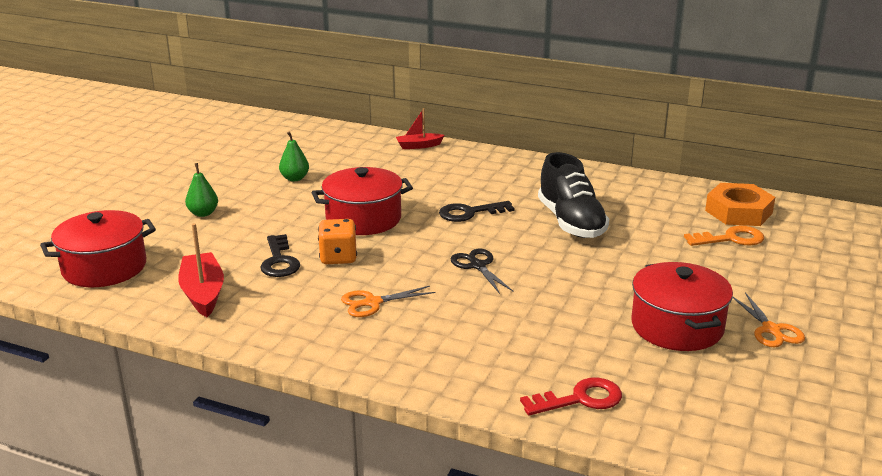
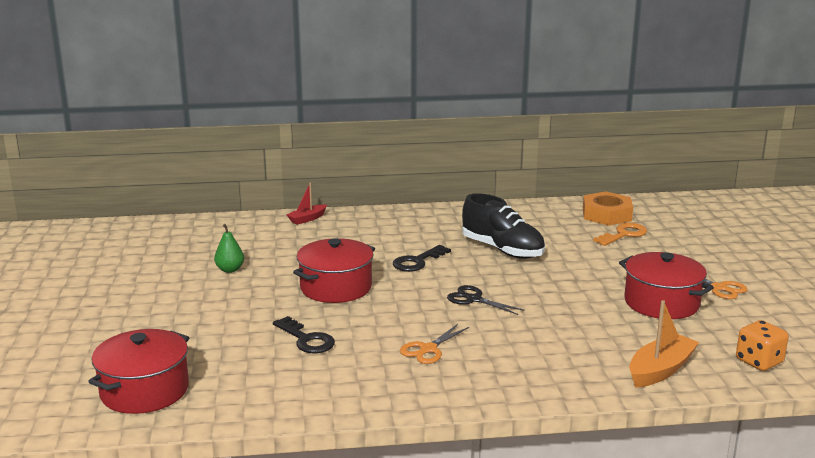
camera: 30 degrees left, 5 degrees down
(203, 213) = (181, 319): green pear -> none
(203, 293) = (272, 384): red boat -> none
(338, 257) = (354, 323): orange dice -> orange dice (759, 361)
(580, 399) = (660, 370): red key -> orange boat

